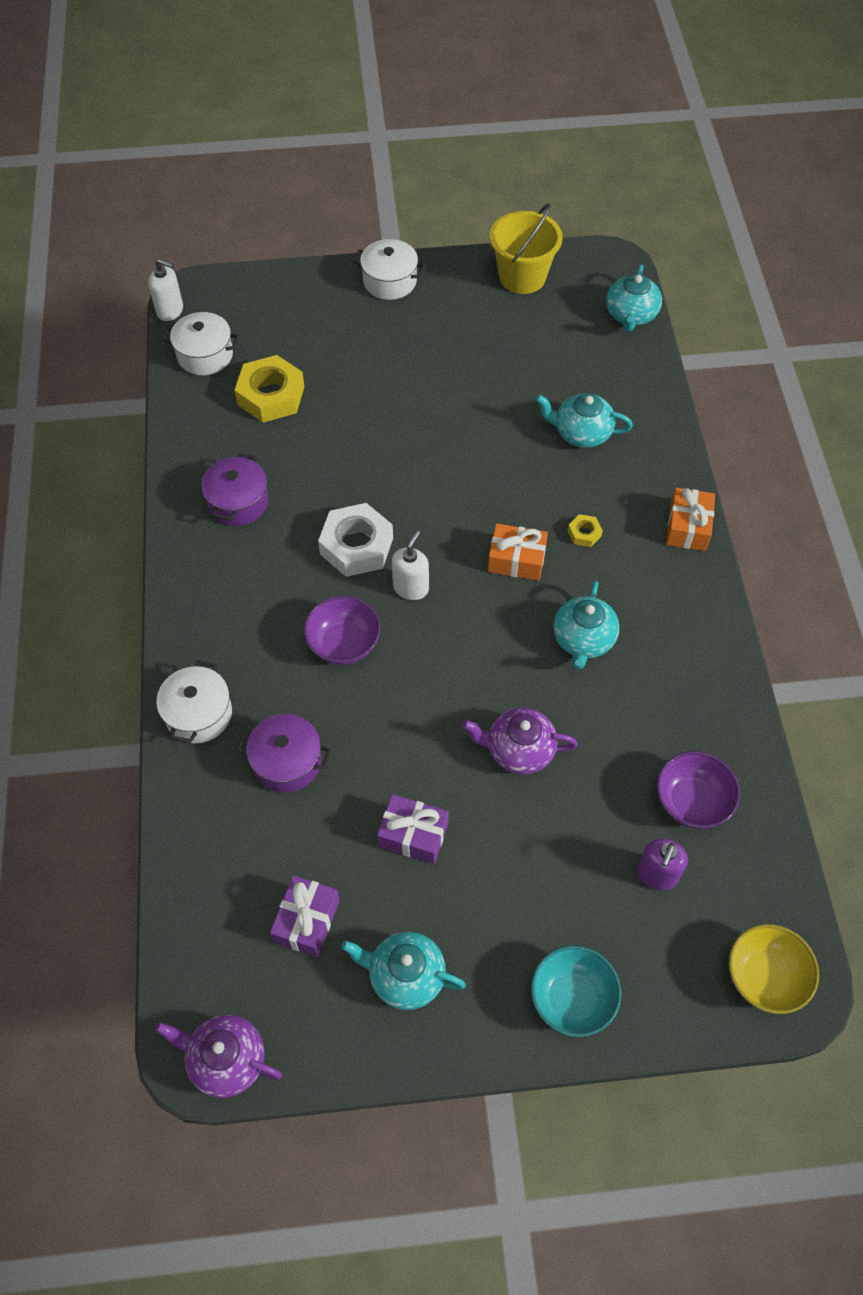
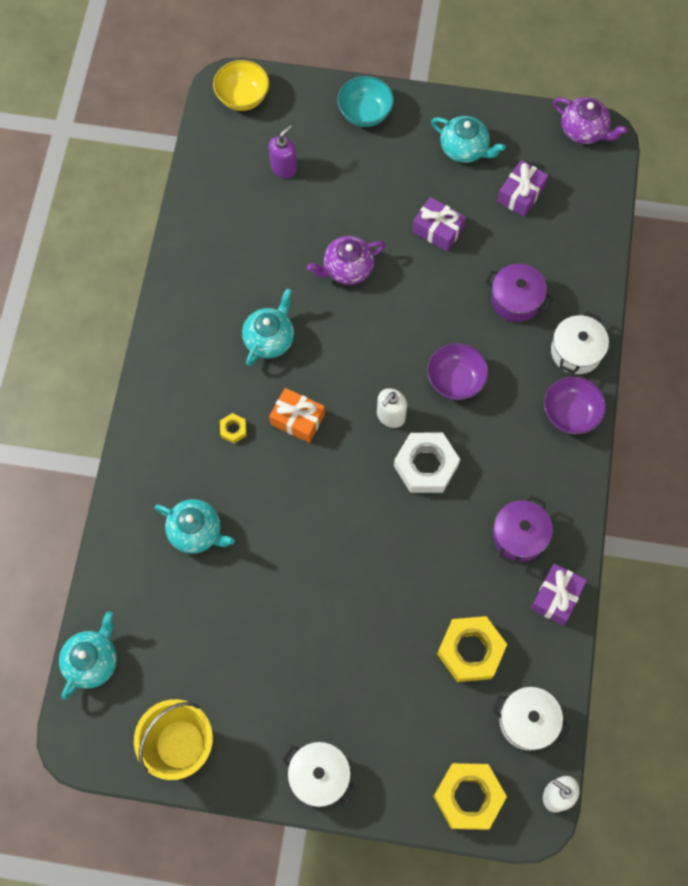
camera: 165 degrees left, 10 degrees up
(190, 457) = (556, 597): none -> purple gift
(251, 294) = (468, 797): none -> yellow nut
(519, 750) = (347, 268): purple teapot -> purple teapot turned 135 degrees clockwise
(687, 527) = (146, 414): orange gift -> none
(691, 802) = (241, 206): purple bowl -> purple bowl (570, 414)

